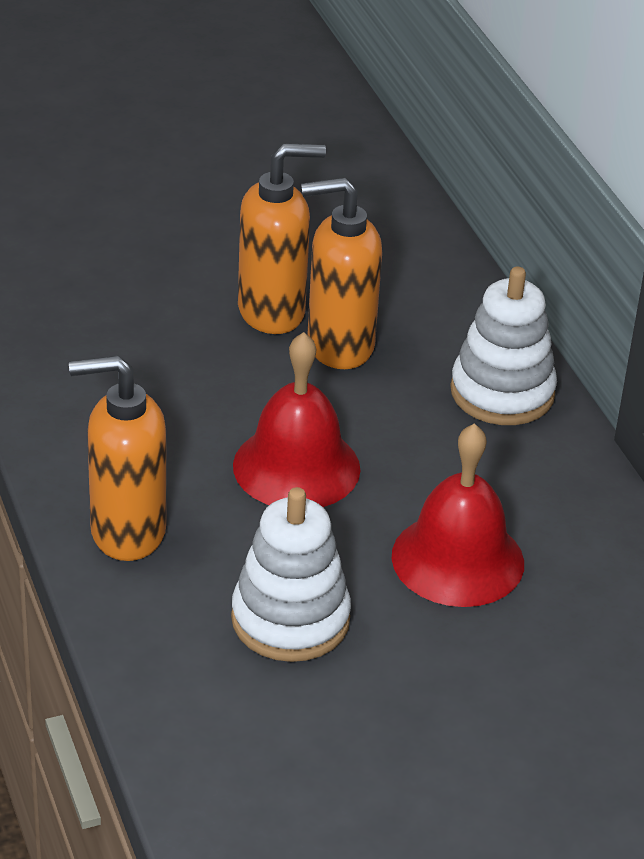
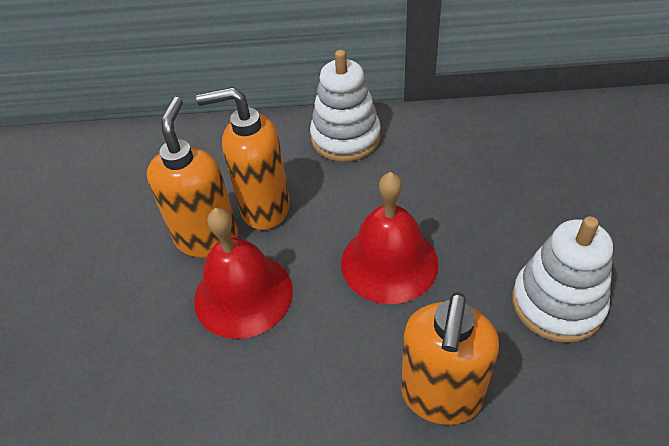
camera: 65 degrees left, 10 degrees up
(339, 346) = (264, 208): orange soap dispenser -> orange soap dispenser turned 75 degrees clockwise
(457, 559) = (504, 196): red bell -> red bell (243, 294)

